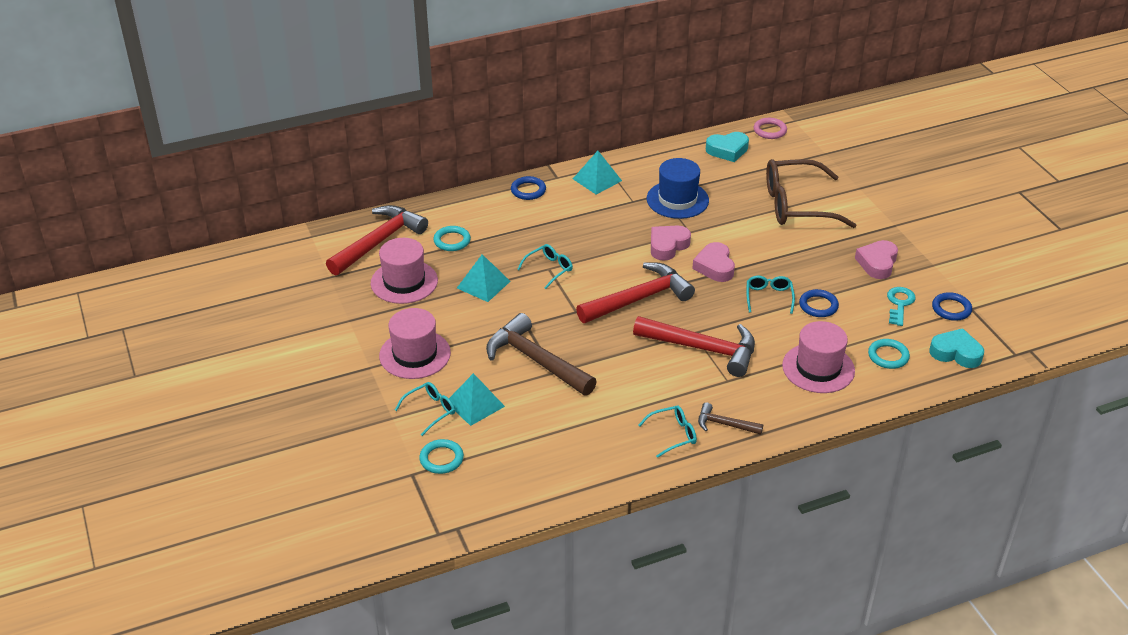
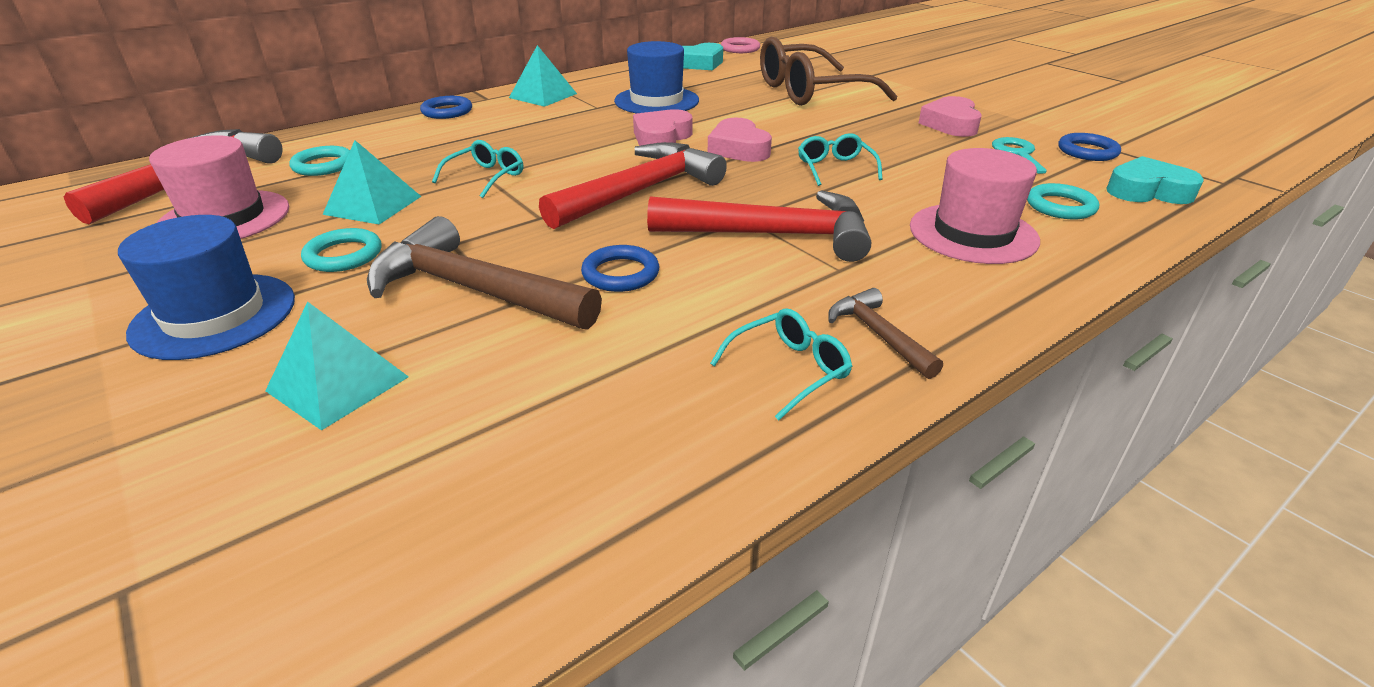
camera: 15 degrees left, 5 degrees down
(415, 354) = (214, 315): pink hat -> blue hat
(430, 411) = (222, 415): turquoise glasses -> none
(441, 459) = (226, 527): turquoise ring -> turquoise ring (343, 255)
(725, 424) = (879, 335): brown hammer -> brown hammer turned 60 degrees clockwise
(818, 306) = (911, 168): blue ring -> blue ring (620, 273)

